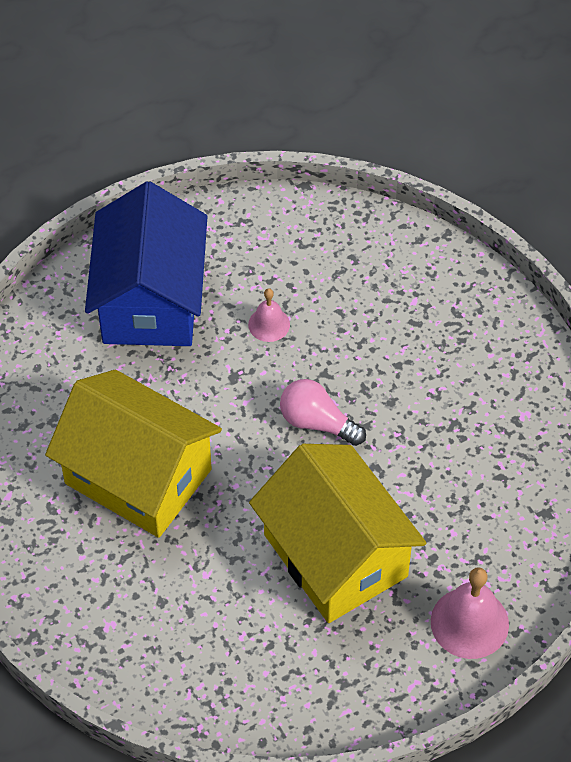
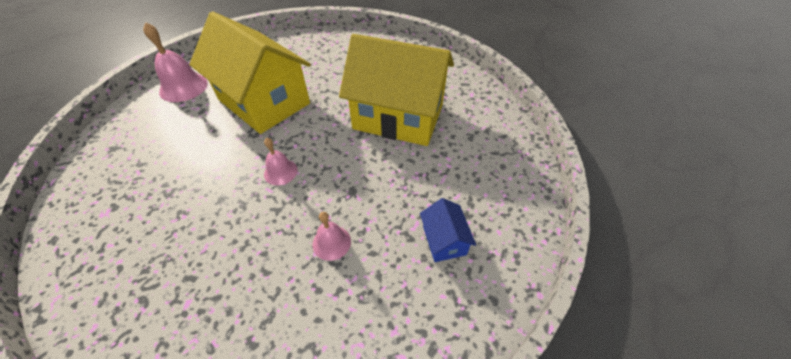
camera: 165 degrees right, 5 degrees down
(150, 300) = (444, 240): blue house -> blue house, size x0.41
(317, 422) = (280, 172): pink light bulb -> pink bell

